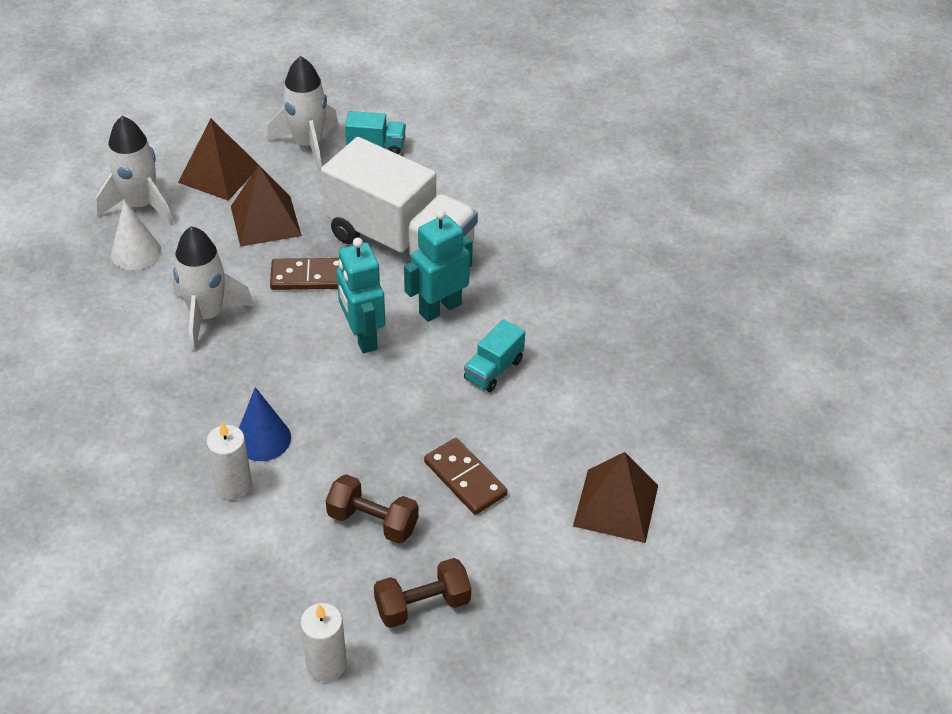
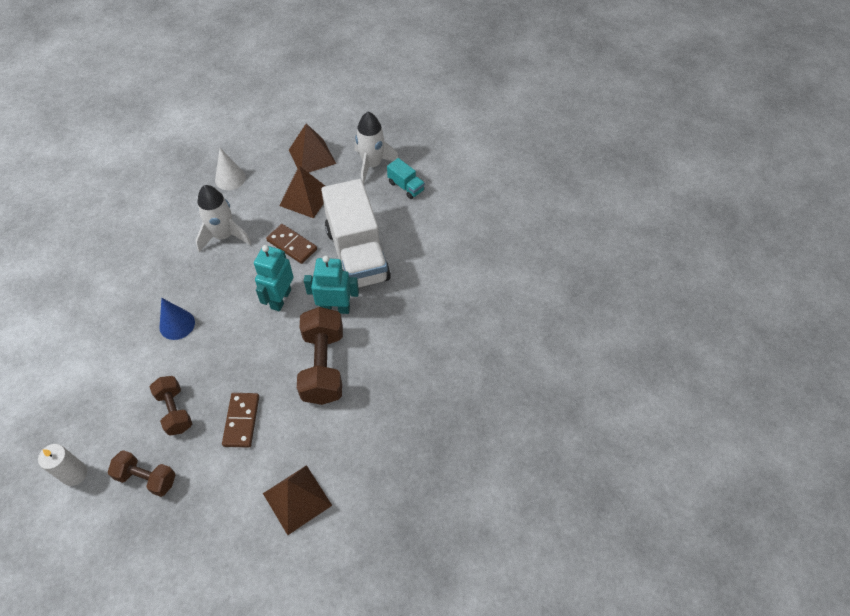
camera: 40 degrees right, 10 degrees up
(141, 205) = (259, 153): white rocket -> none
(234, 486) = (138, 341): white candle -> none
(493, 369) = (323, 366): turquoise truck -> brown dumbbell

